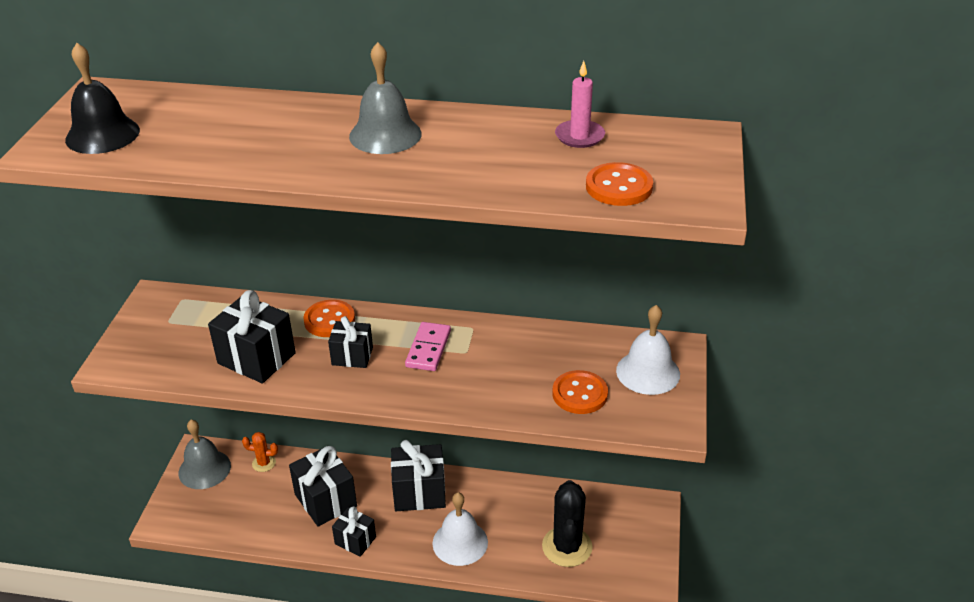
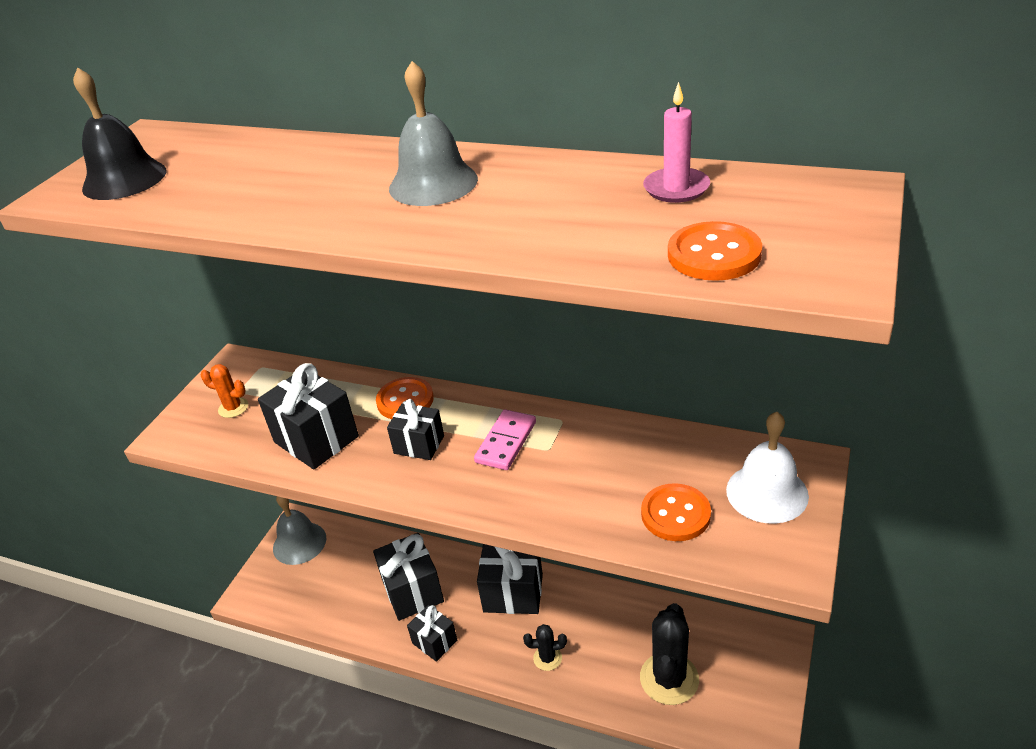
camera: 15 degrees right, 0 degrees up
(264, 463) = (359, 542): orange cactus -> orange cactus (233, 408)
(460, 542) = (547, 658): white bell -> black cactus

